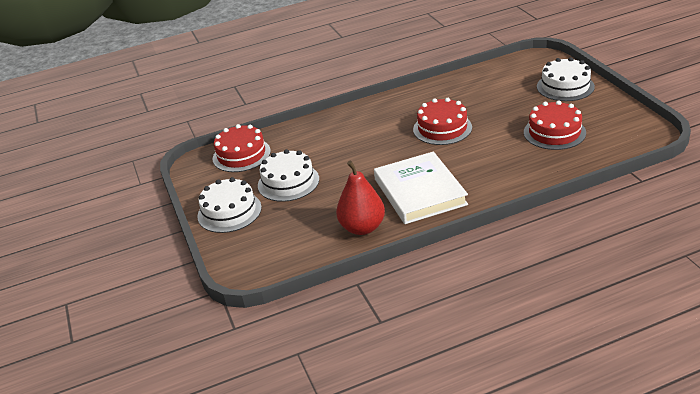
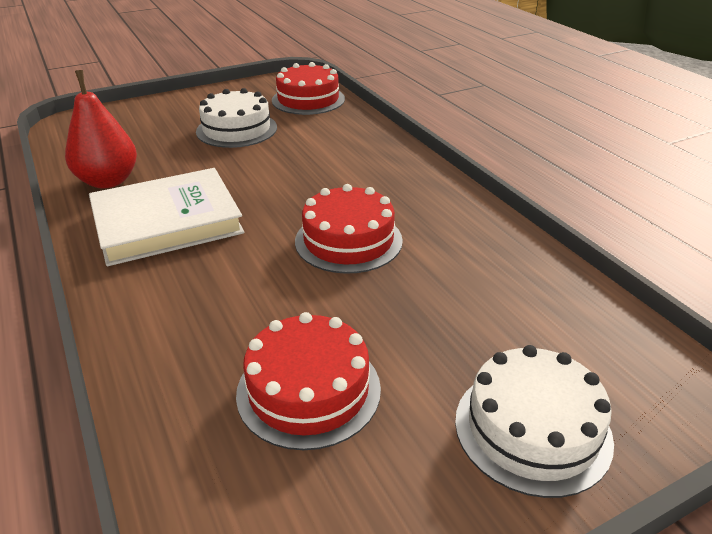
camera: 80 degrees right, 0 degrees up
(229, 212) = (192, 104): white cake -> none

